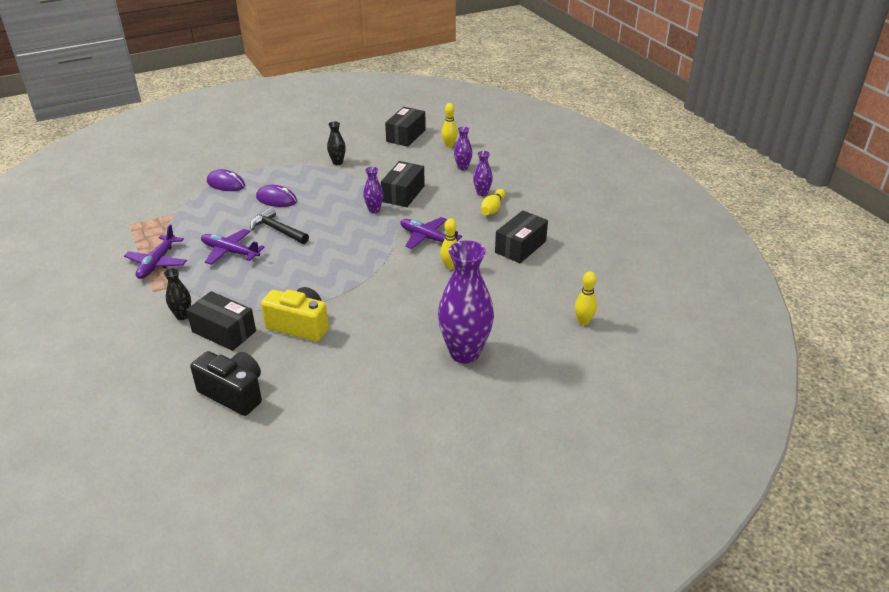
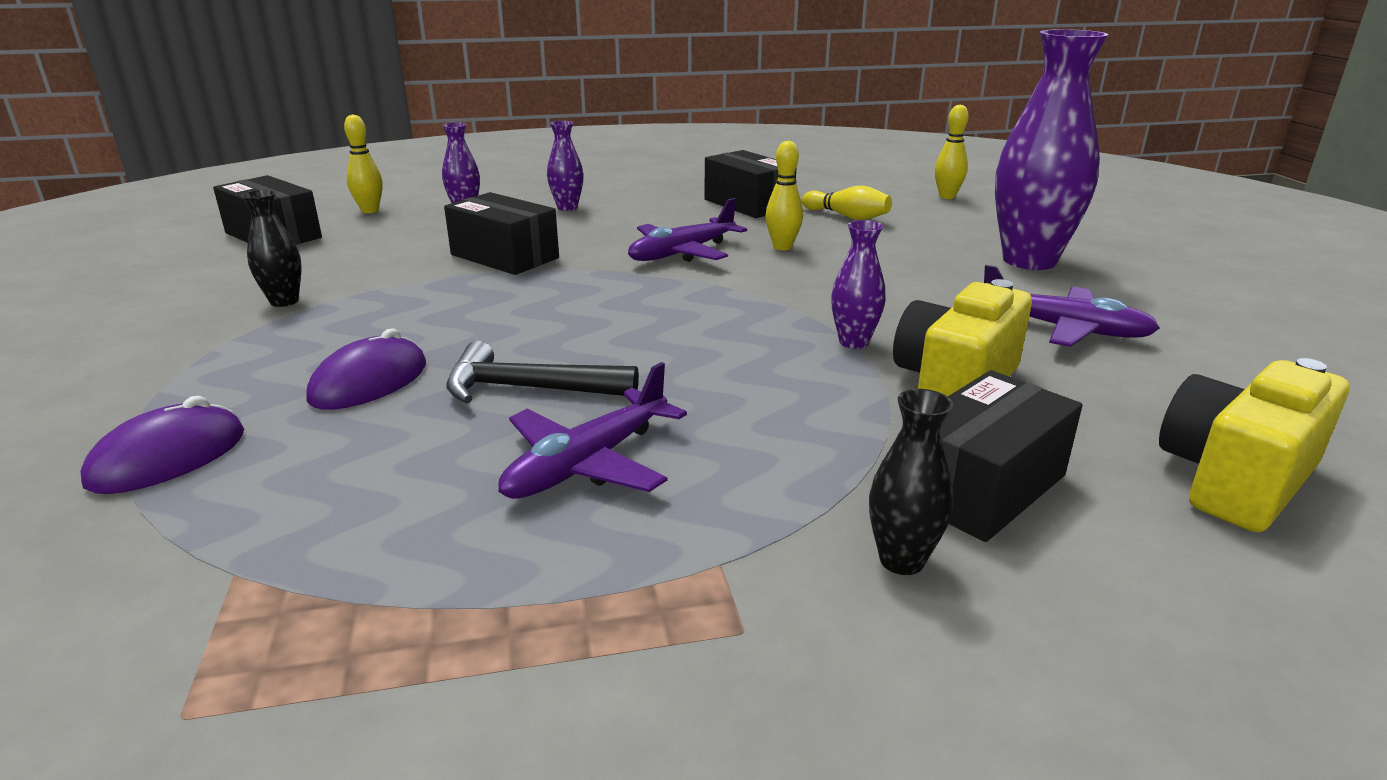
camera: 75 degrees left, 10 degrees down
(157, 263) = (558, 620): purple plane -> purple plane (1063, 328)
(234, 393) = (1234, 479): black camera -> yellow camera
(278, 230) = (529, 388): black hammer -> black hammer turned 45 degrees clockwise
(374, 210) = (540, 284): purple vase -> purple vase (853, 342)
(492, 209) = (624, 207): yellow bowling pin -> yellow bowling pin (847, 217)

